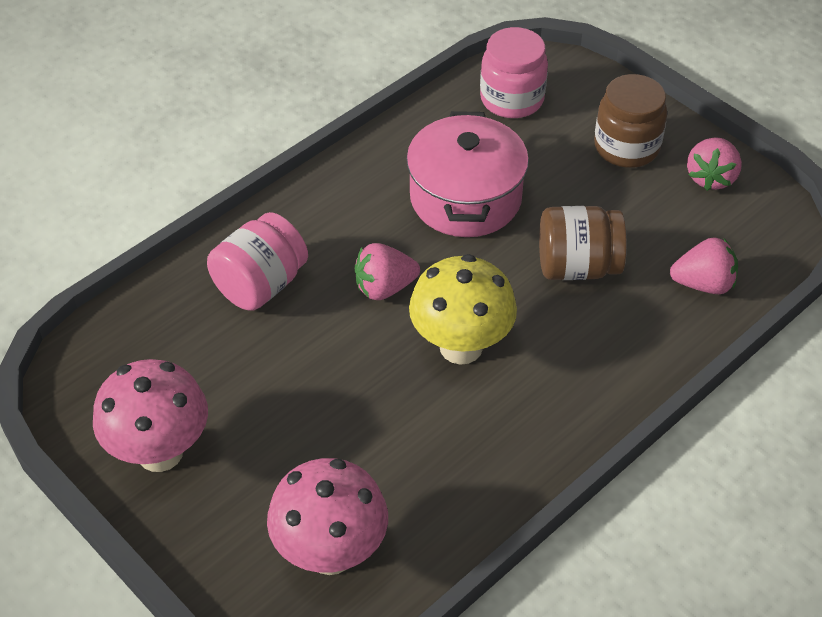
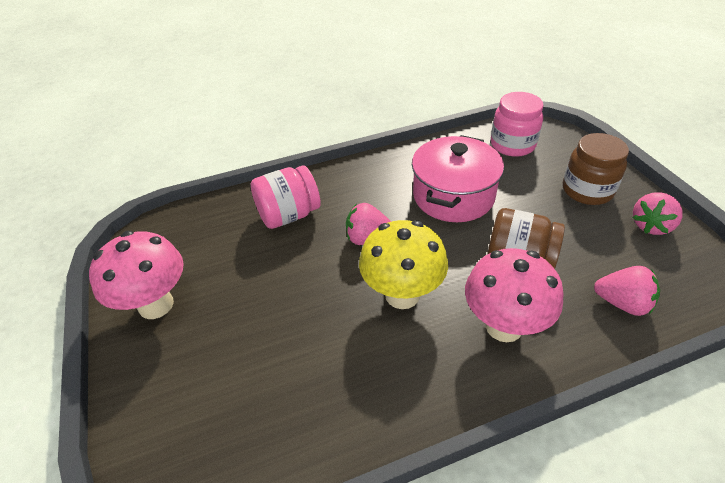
camera: 25 degrees right, 5 degrees down
(331, 553) = (217, 428): pink mushroom -> pink mushroom (504, 326)

